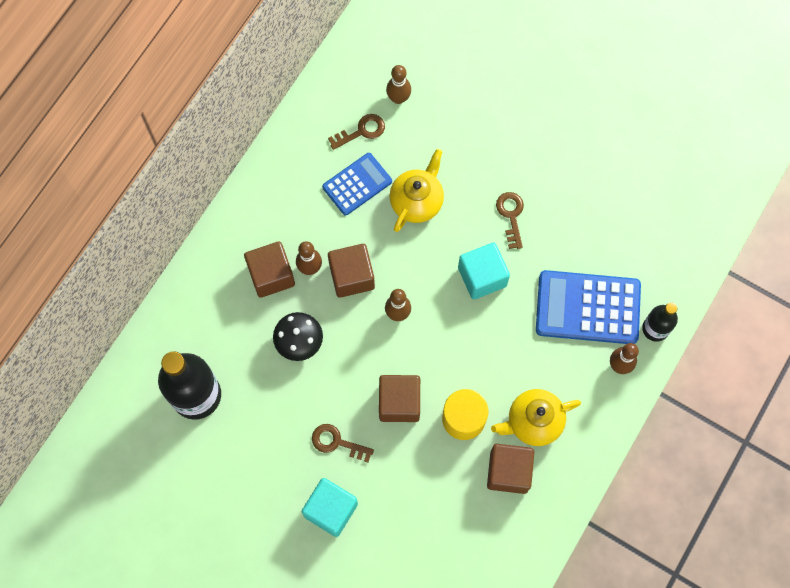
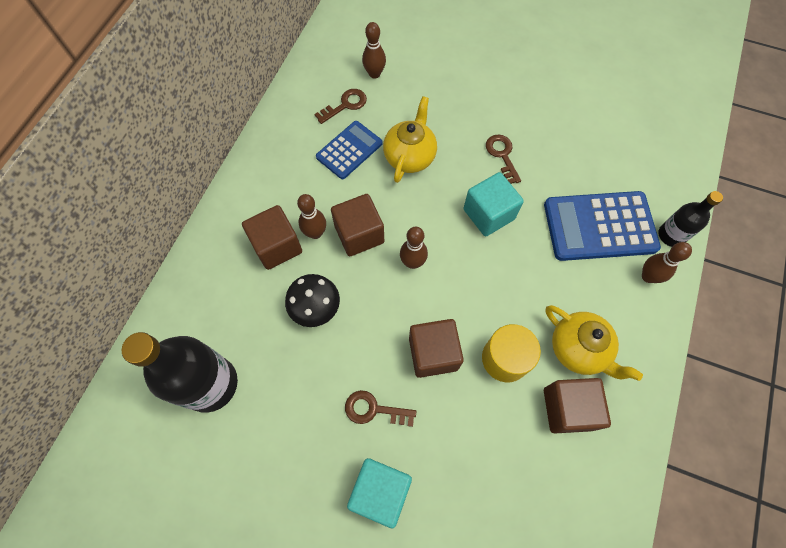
camera: 10 degrees left, 5 degrees down
(533, 422) = (579, 349): yellow teapot -> yellow teapot turned 105 degrees counterclockwise

